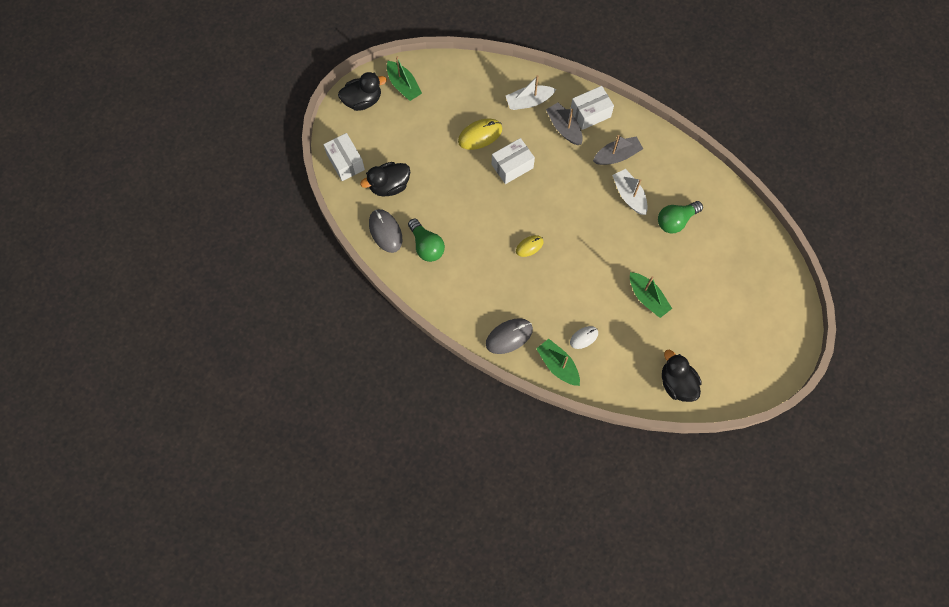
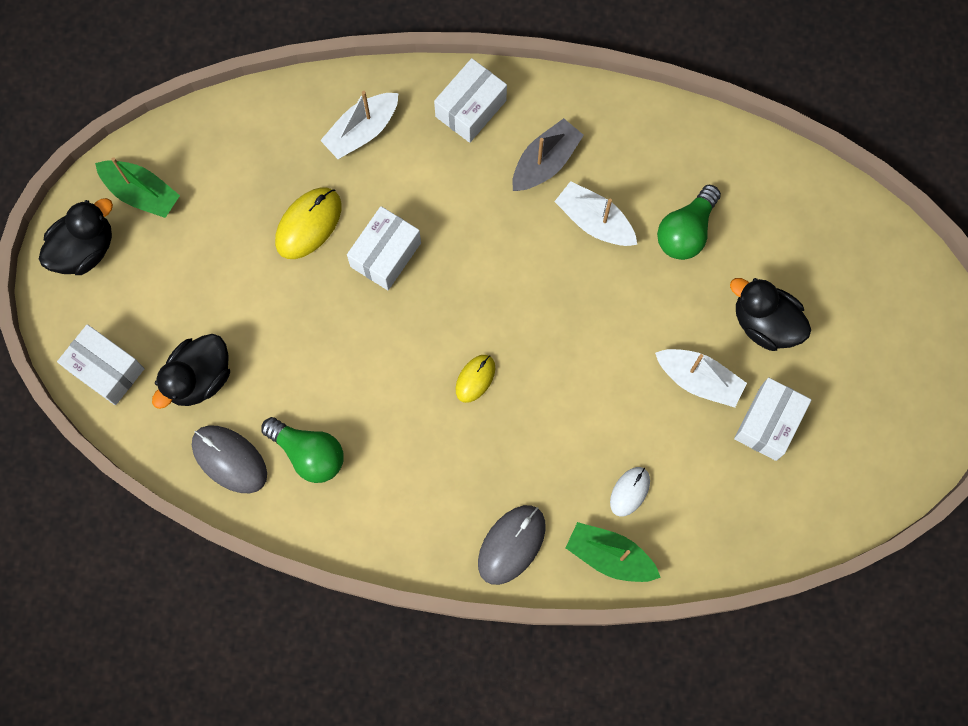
camera: 25 degrees left, 5 degrees up
(564, 128) = (439, 152): grey boat -> none
(647, 298) = (699, 380): green boat -> white boat
(674, 336) = (768, 423): none -> white box
(677, 383) = (805, 499): black duck -> black duck (765, 323)

